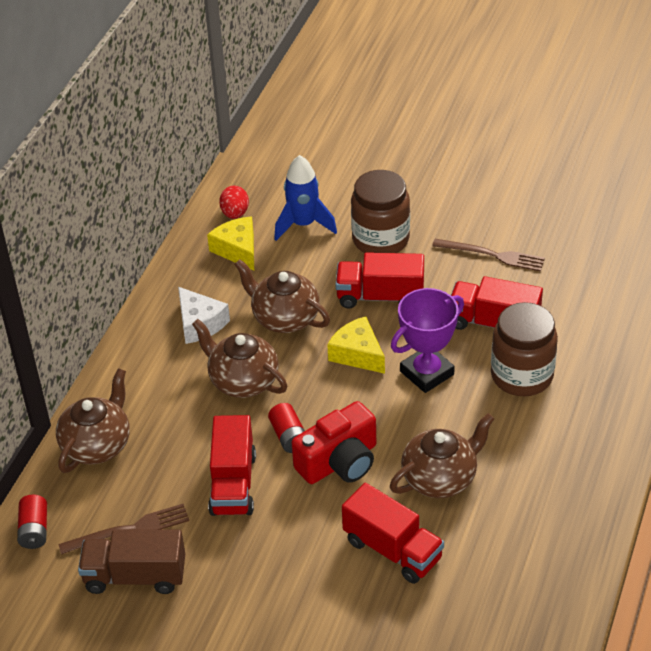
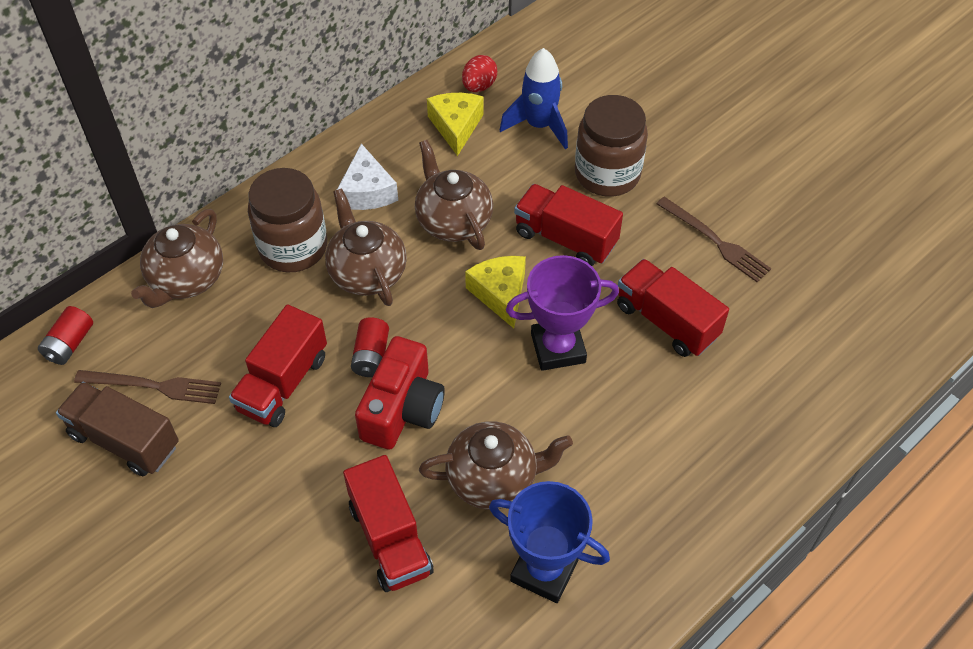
camera: 25 degrees right, 10 degrees up
(97, 445) = (186, 279): brown teapot -> brown teapot turned 150 degrees clockwise
(339, 462) = (402, 409): red camera -> red camera turned 60 degrees counterclockwise
(518, 520) = (544, 570): none -> blue trophy
(521, 375) = (658, 397): brown jar -> brown jar (293, 247)

